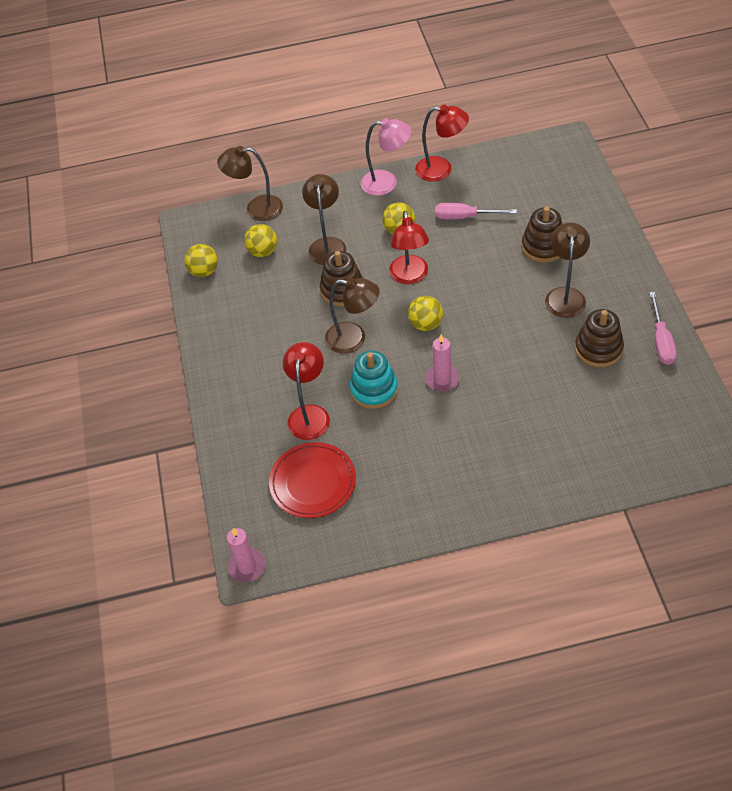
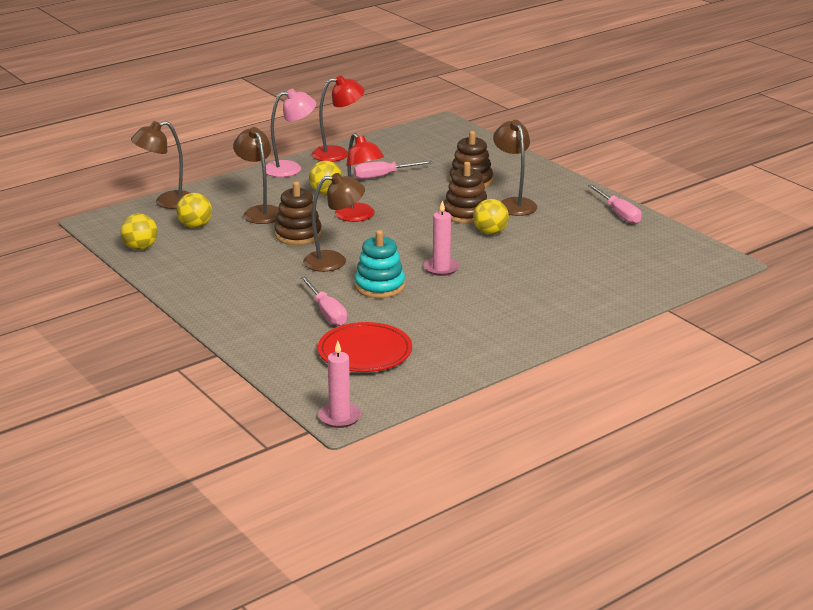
camera: 30 degrees left, 25 degrees down
(310, 414) = (327, 312): red lamp -> pink screwdriver
(426, 324) = (398, 240): yellow ball -> yellow ball (490, 232)
(598, 349) = (569, 227): brown stacking toy -> brown stacking toy (466, 214)

